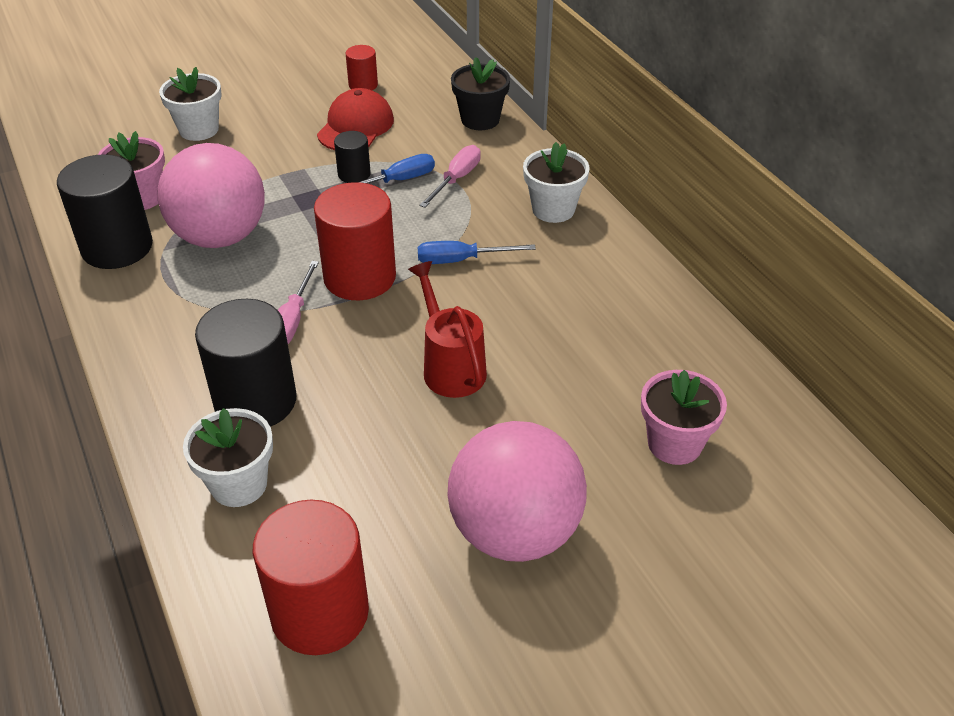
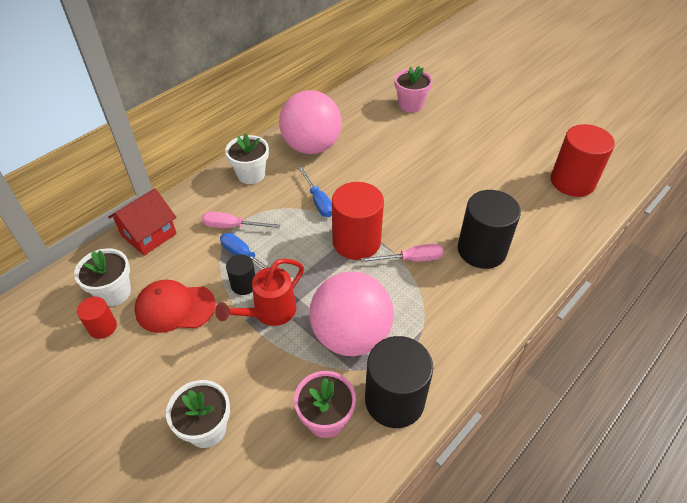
camera: 110 degrees left, 5 degrees up
(239, 484) = (536, 234): white flower pot -> white flower pot (114, 292)
(450, 367) = (408, 182): red watering can -> red watering can (269, 312)
(480, 120) = (149, 234): black flower pot -> red house
(515, 532) = (489, 138): pink ball -> pink ball (311, 147)

